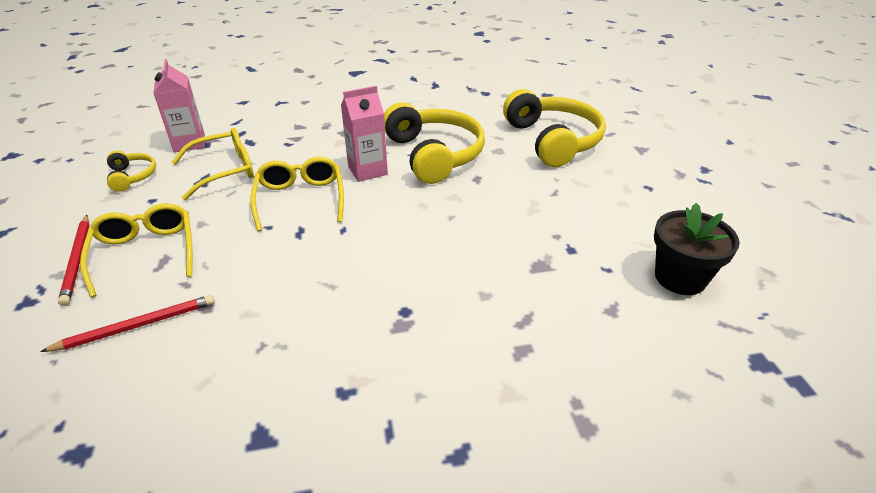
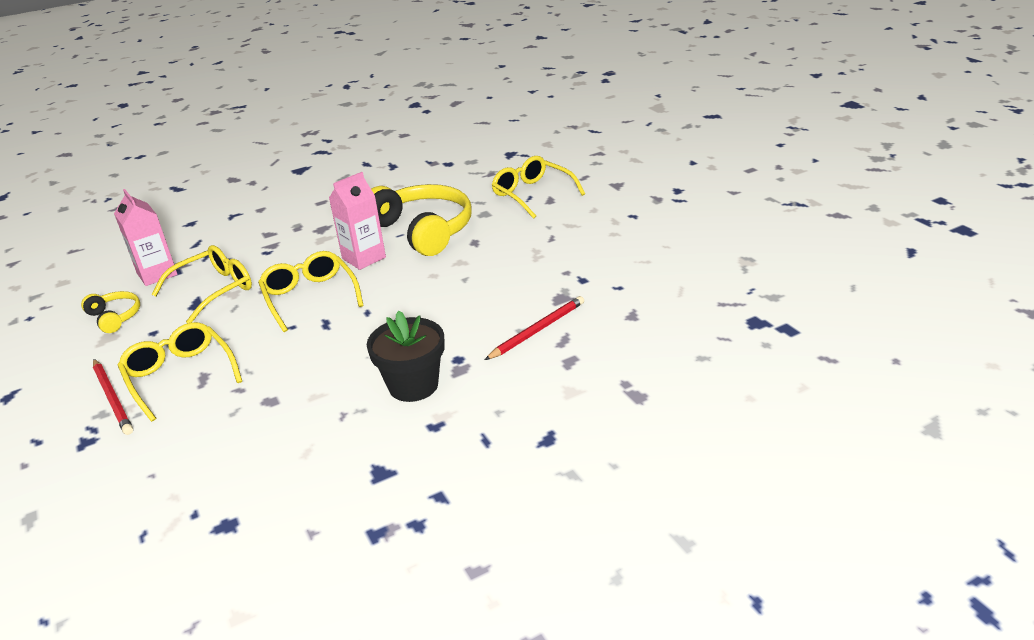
camera: 15 degrees left, 5 degrees down
(137, 326) = (214, 430): red pencil -> red pencil (537, 330)
(552, 140) = (532, 194): yellow headphones -> yellow glasses
(680, 277) = (679, 279): black flower pot -> black flower pot (413, 385)

